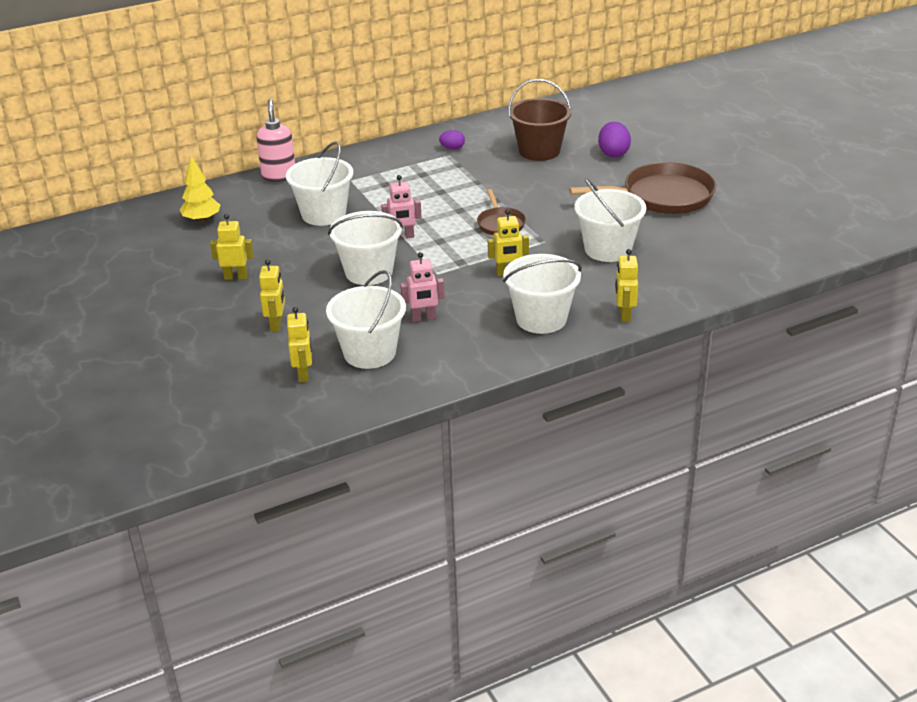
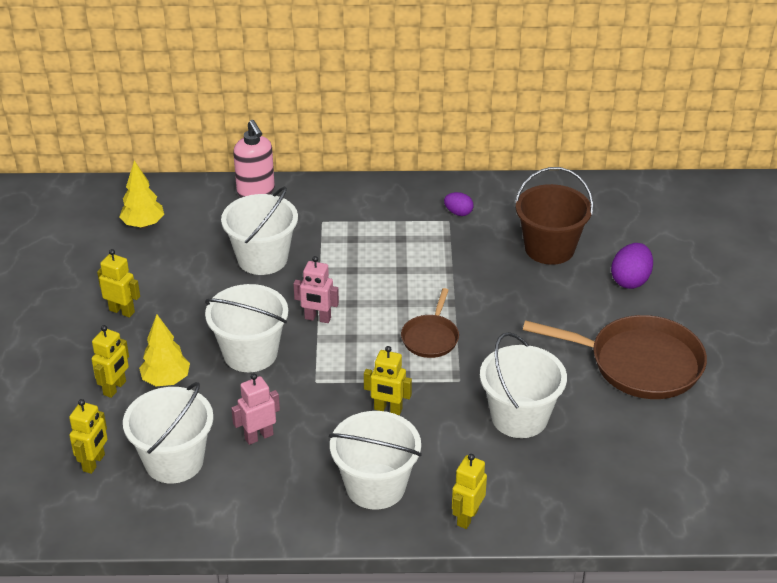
camera: 25 degrees right, 5 degrees up
(279, 176) = (256, 191): pink soap dispenser -> pink soap dispenser turned 135 degrees clockwise
(315, 307) = (166, 380): none -> yellow tree
(423, 318) = (259, 436): pink robot -> pink robot turned 135 degrees clockwise

